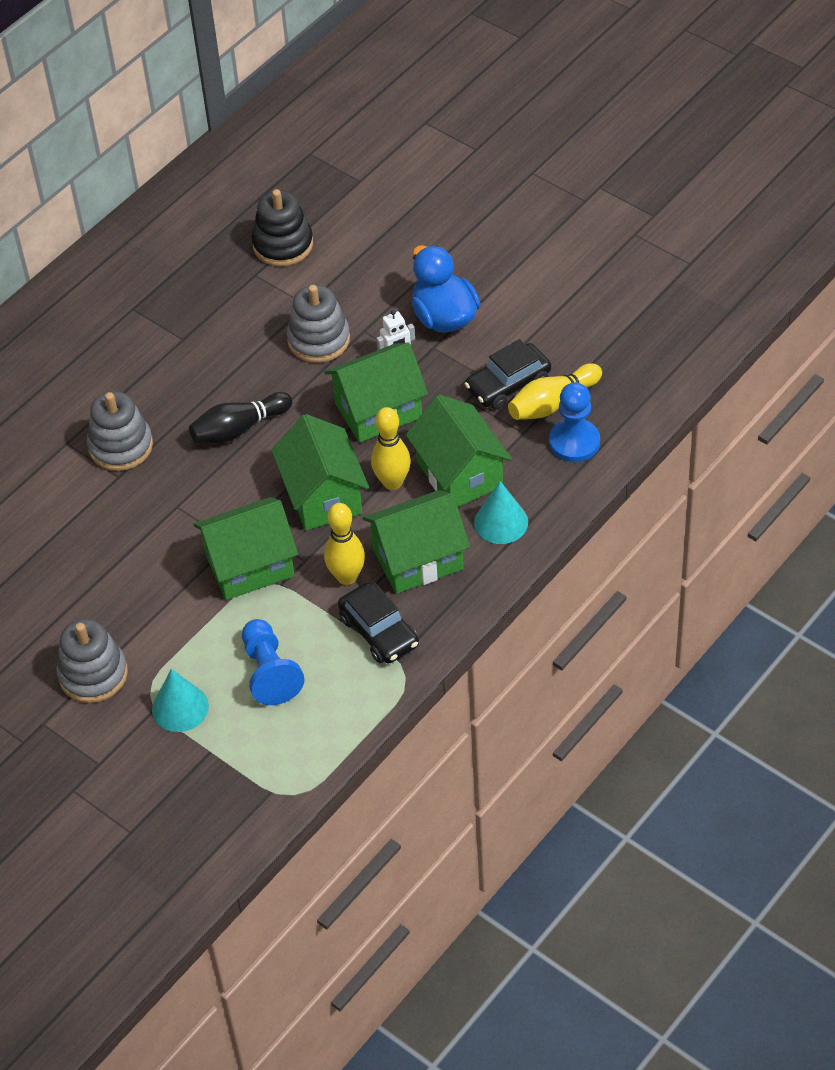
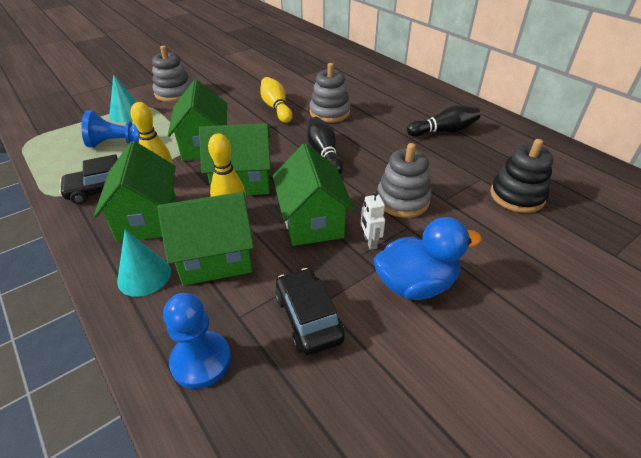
camera: 100 degrees right, 10 degrees down
(149, 313) = (443, 131): none -> black bowling pin
(552, 403) = (265, 353): yellow bowling pin -> yellow bowling pin (276, 108)

